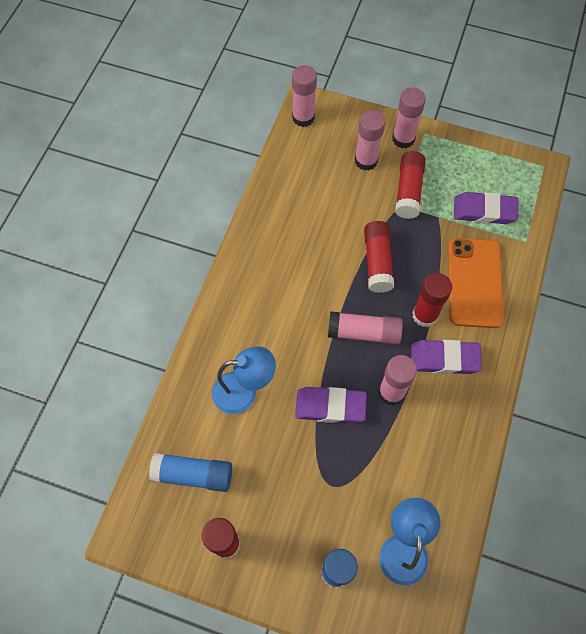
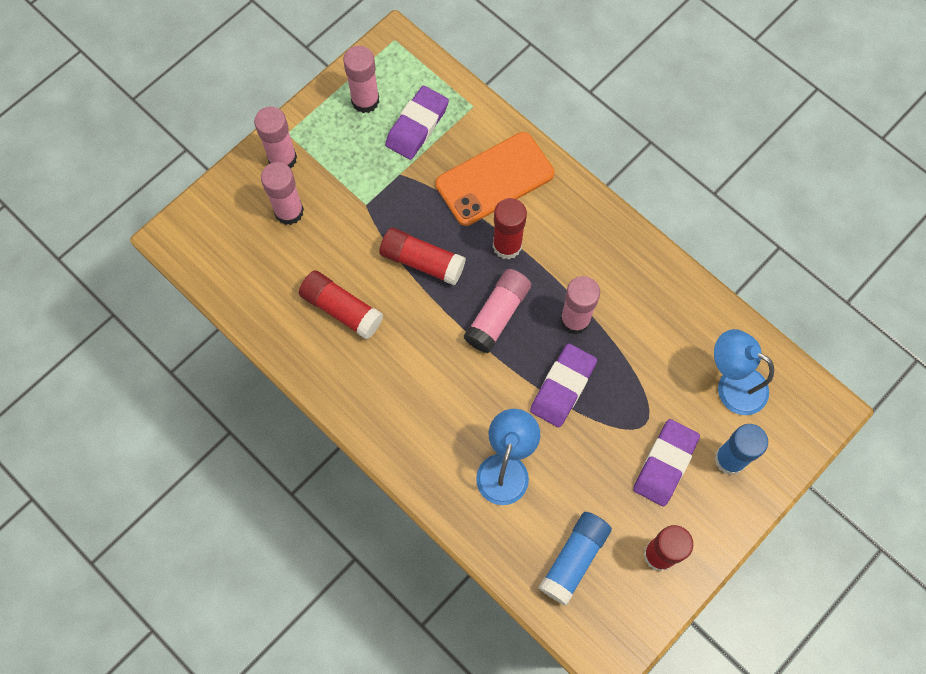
camera: 65 degrees left, 5 degrees up
(303, 118) = (191, 251): pink glue stick -> pink glue stick (365, 100)
(408, 191) = (352, 187): red glue stick -> red glue stick (342, 309)
(444, 359) = (563, 252): purple eraser -> purple eraser (665, 464)
(475, 282) = (494, 179): orange phone -> orange phone turned 60 degrees counterclockwise

